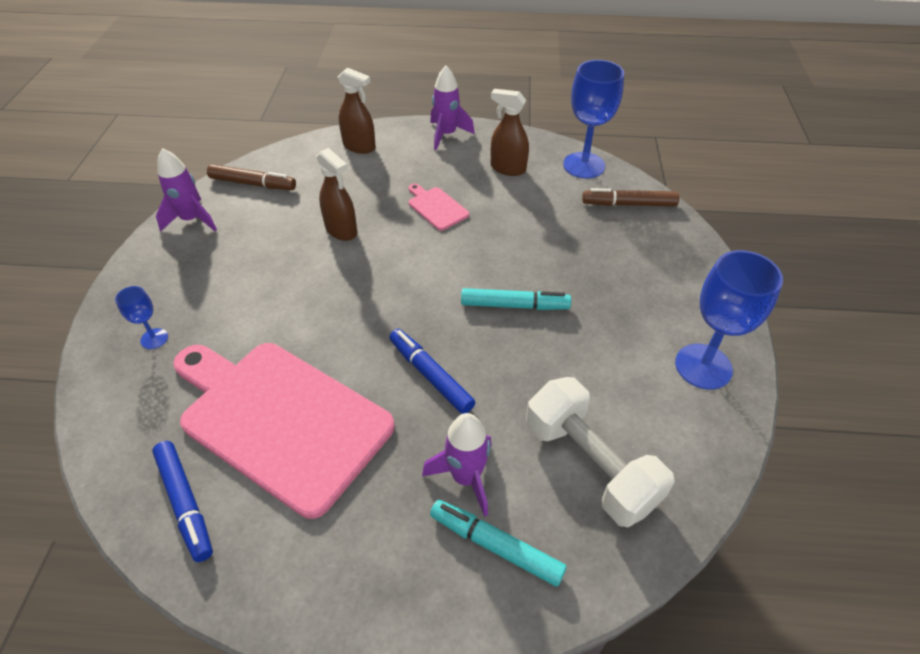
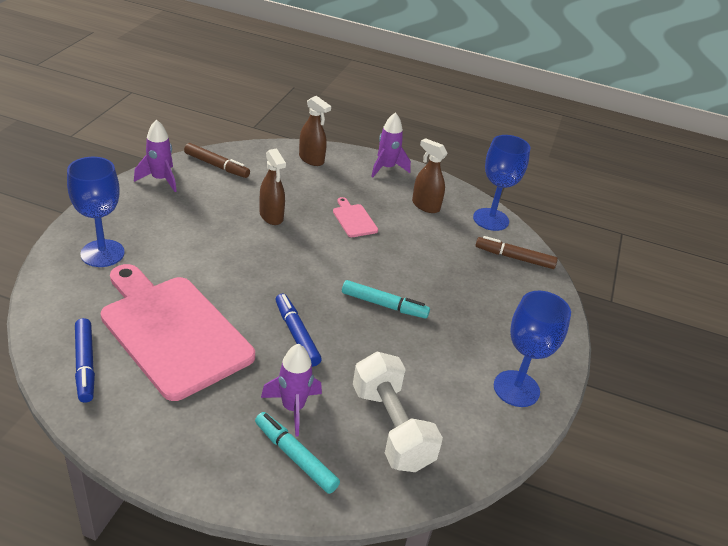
camera: 10 degrees right, 10 degrees down
(154, 338) = (102, 253): blue goblet -> blue goblet, size x2.04

